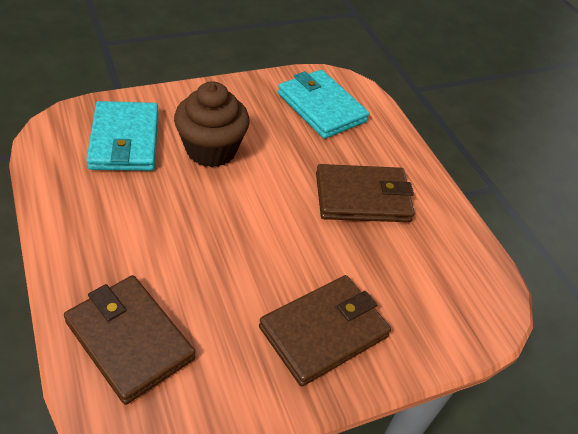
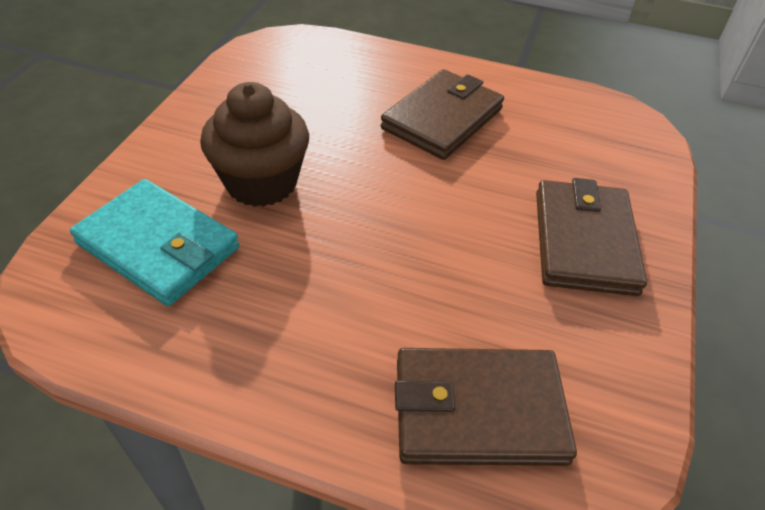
camera: 45 degrees left, 0 degrees up
(321, 107) = (295, 73): turquoise wallet -> none

